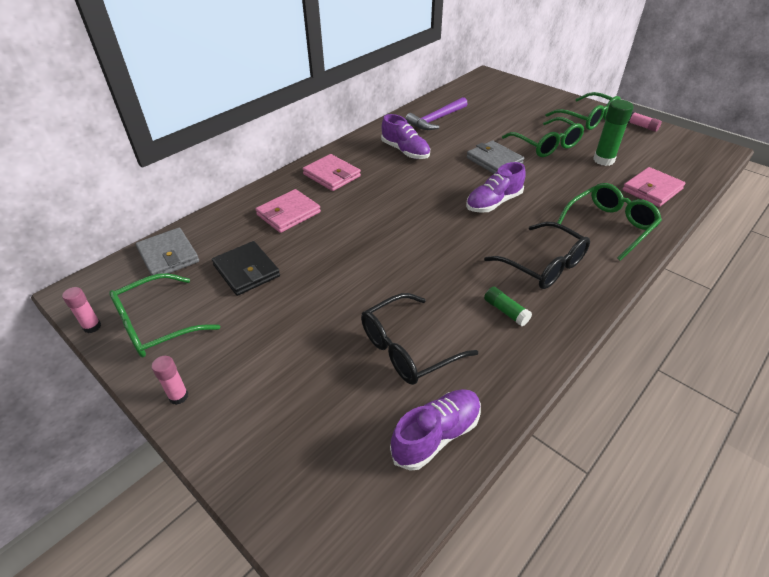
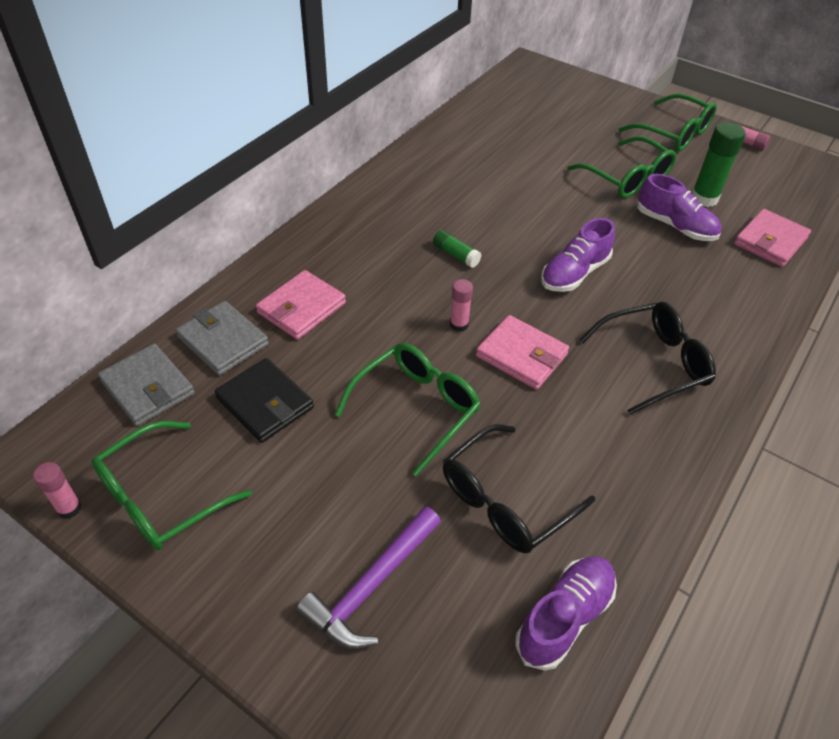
camera: 10 degrees left, 5 degrees up
(178, 396) = (221, 600): pink glue stick -> pink glue stick (459, 325)
(332, 175) = (348, 242): pink wallet -> pink wallet (521, 355)
(405, 151) = (441, 197): purple shoe -> purple shoe (675, 226)
(436, 119) = (473, 142): purple hammer -> purple hammer (371, 586)
(494, 161) = (563, 207): grey wallet -> grey wallet (223, 341)
(505, 311) = (618, 435): green glue stick -> green glue stick (455, 255)
(543, 265) = (652, 363): black glasses -> black glasses turned 60 degrees counterclockwise
(609, 226) = (725, 300): green glasses -> green glasses (416, 409)

